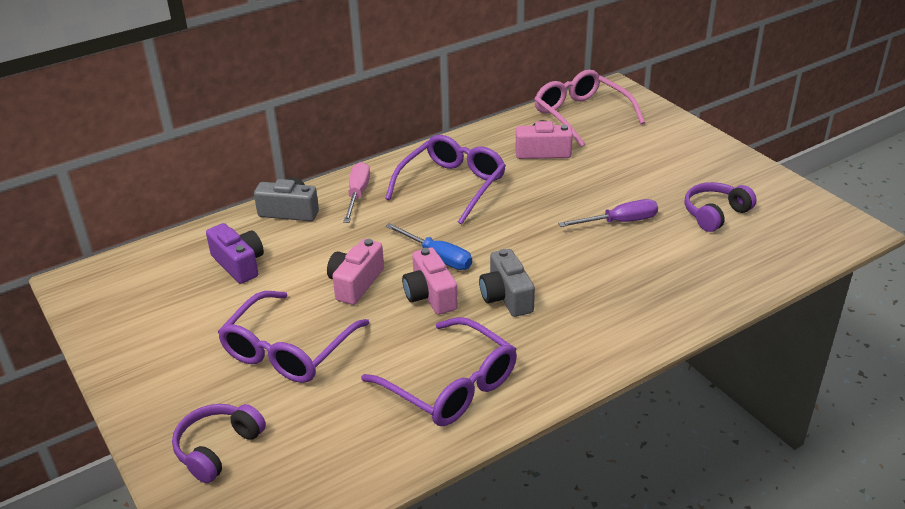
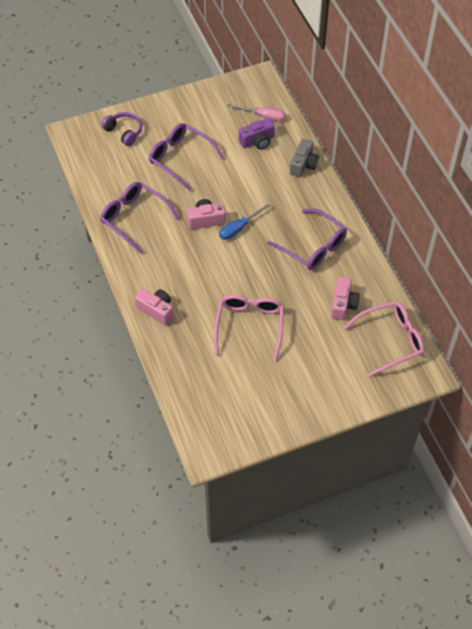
camera: 100 degrees right, 20 degrees up
(355, 283) = (226, 189): pink camera -> pink camera (156, 310)
(357, 194) = (314, 198): pink screwdriver -> pink screwdriver (263, 116)
(451, 386) = (134, 218): purple glasses -> purple glasses turned 75 degrees clockwise
(506, 297) = (194, 253): grey camera -> none
(619, 222) = (249, 326): purple screwdriver -> pink glasses
(715, 214) = (244, 381): purple headphones -> none

